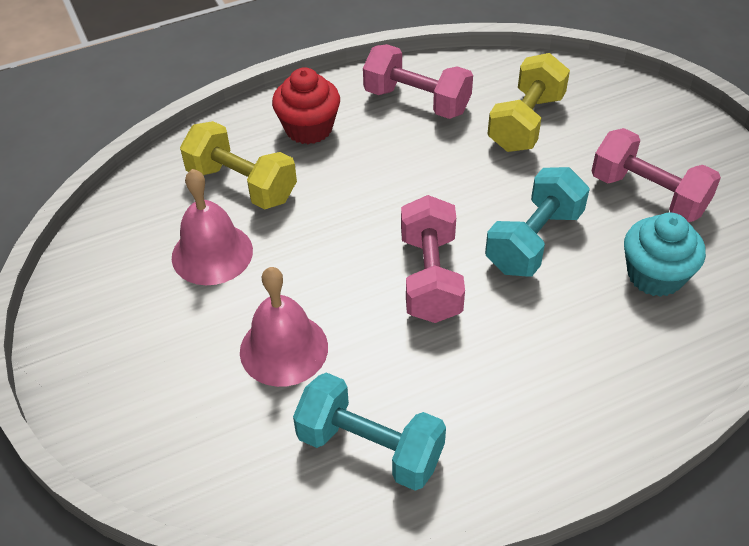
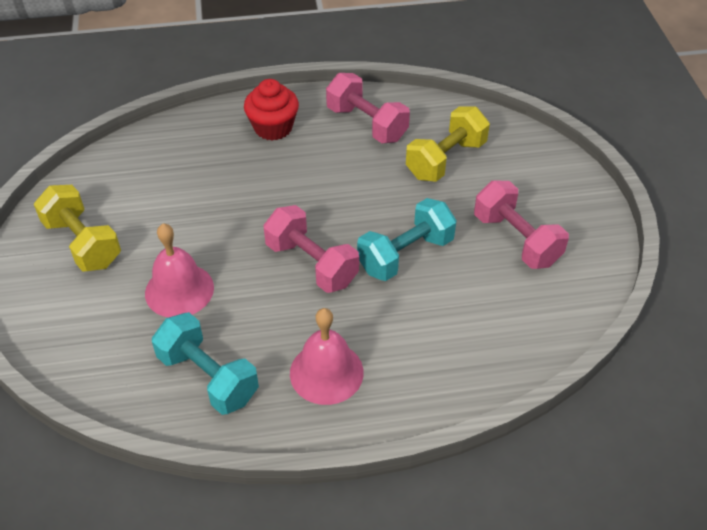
camera: 15 degrees right, 0 degrees up
(212, 253) = (159, 207): pink bell -> pink bell (326, 372)
(242, 185) = (203, 160): yellow dumbbell -> yellow dumbbell (82, 243)
(430, 278) = (312, 264): pink dumbbell -> pink dumbbell turned 60 degrees counterclockwise
(655, 275) = (488, 304): turquoise cupcake -> none

